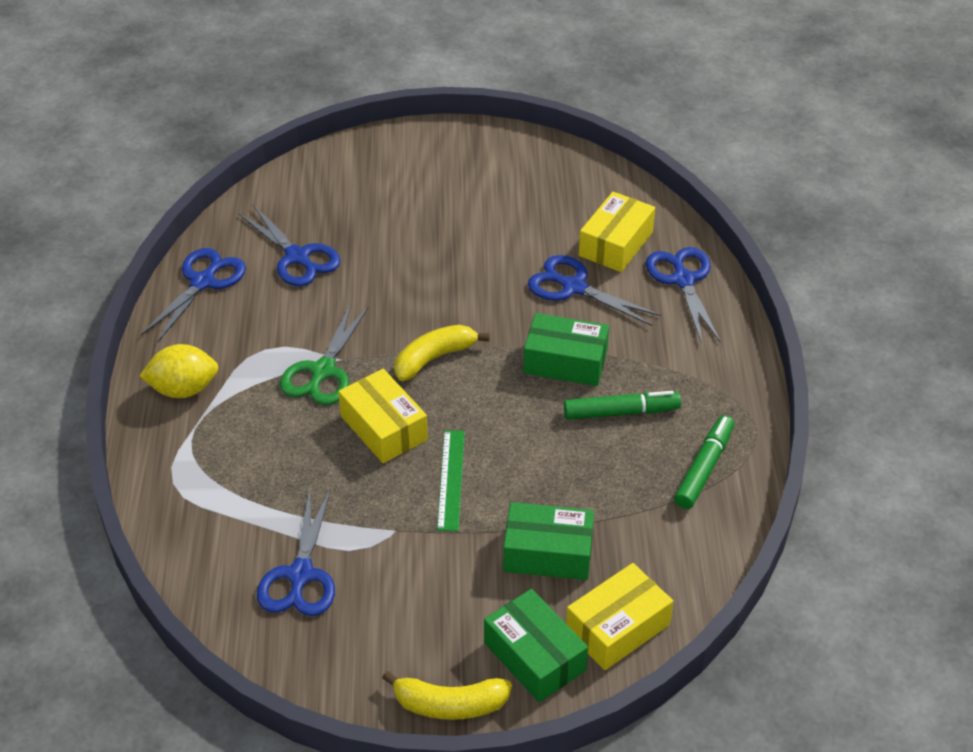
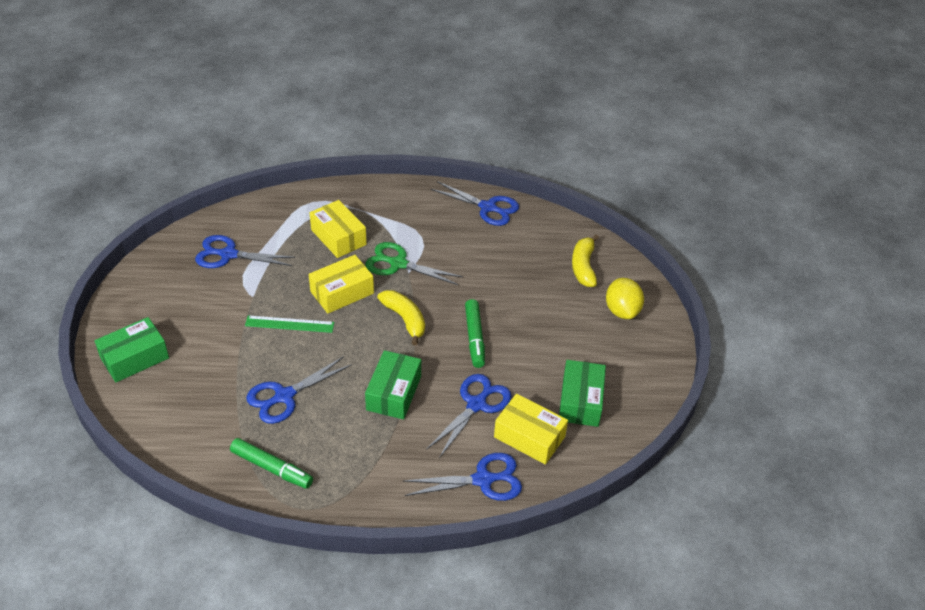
camera: 90 degrees right, 0 degrees up
(183, 389) = (389, 203): yellow lemon -> yellow lemon (622, 311)
(297, 257) = (513, 251): blue scissors -> blue scissors (284, 396)
(449, 705) = (114, 317): yellow banana -> yellow banana (583, 267)
(548, 553) = (215, 370): green box -> green box (580, 401)
(617, 628) = (143, 402): yellow box -> yellow box (338, 237)
(621, 412) = (337, 422): green marker -> green marker (474, 338)

